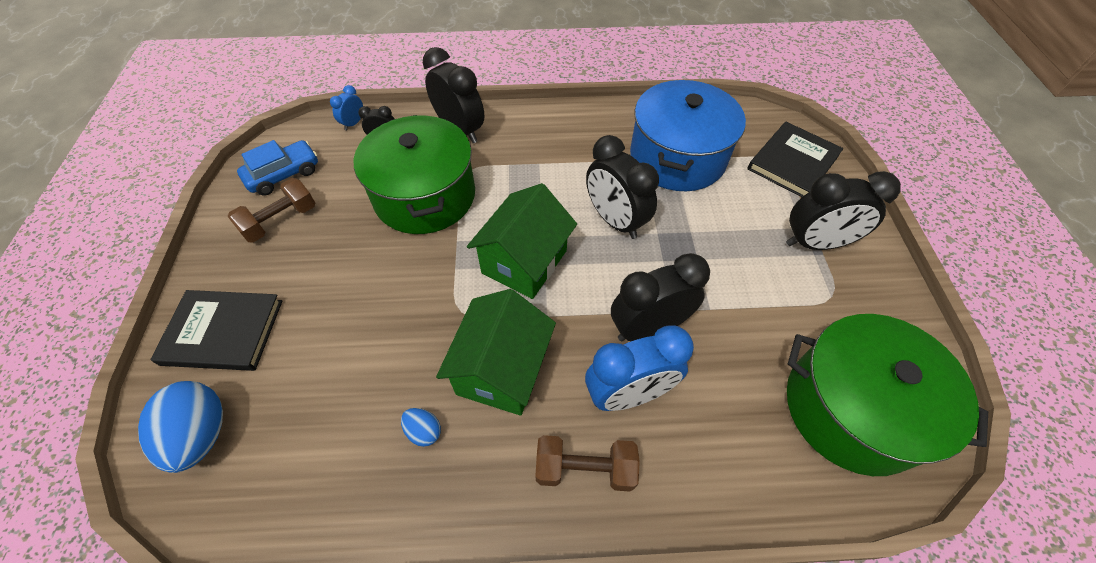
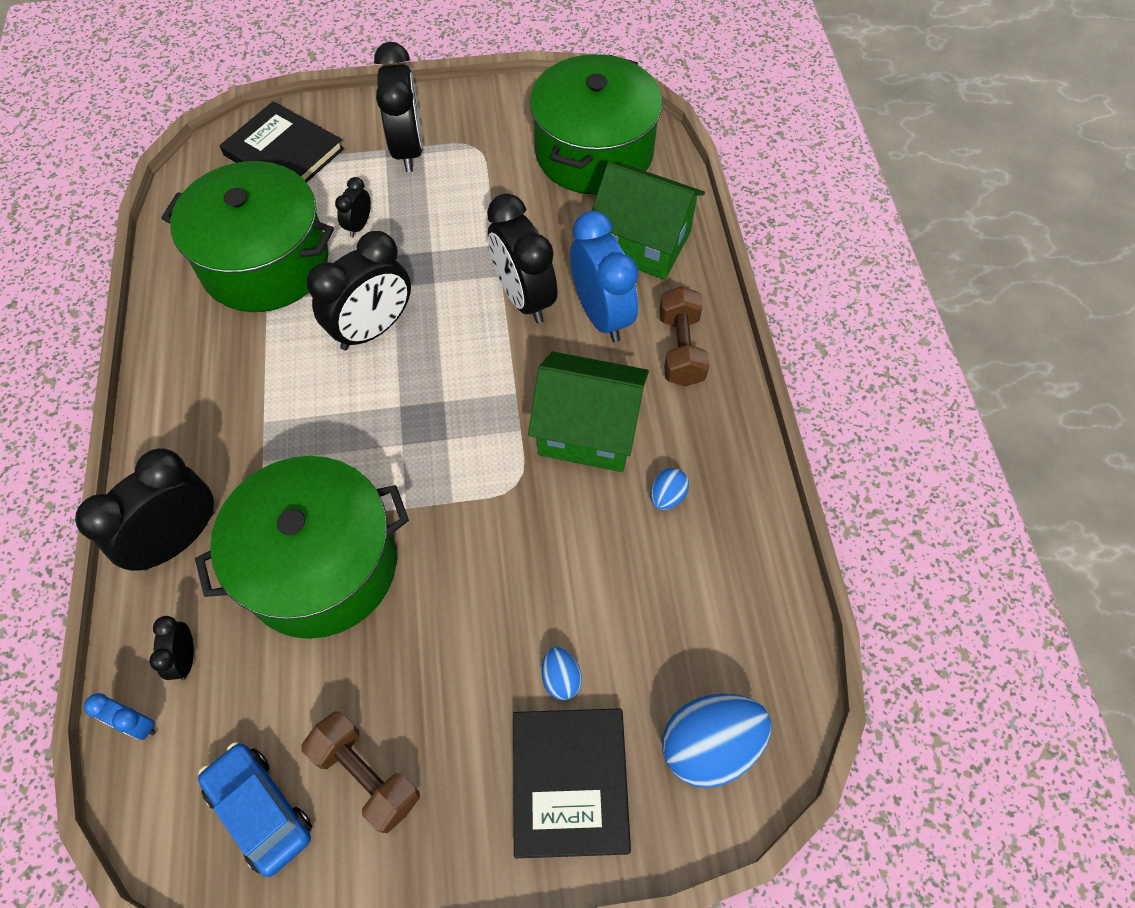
camera: 95 degrees left, 5 degrees up
(296, 332) = (561, 678): none -> blue egg
(524, 262) = (439, 423): green house -> green house (642, 243)
(677, 157) = (265, 263): blue pot -> green pot
(720, 210) = (359, 225): none -> black clock

